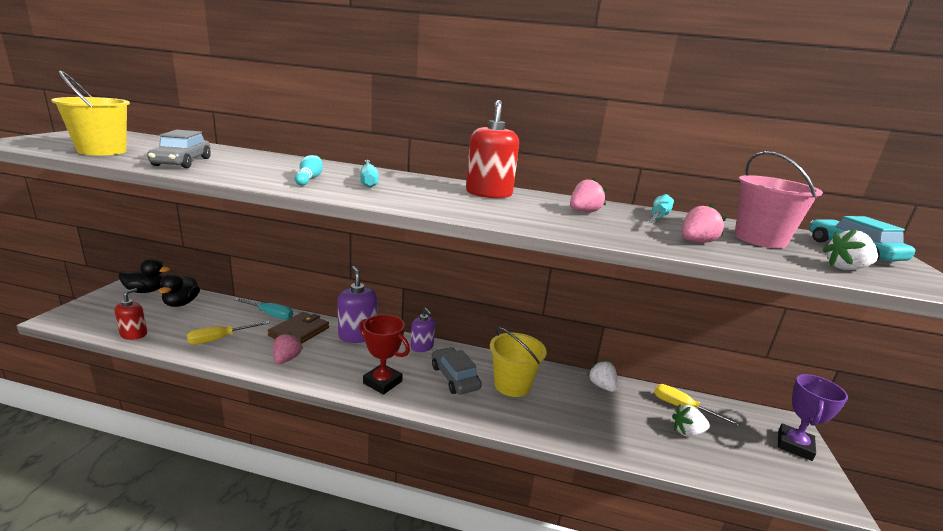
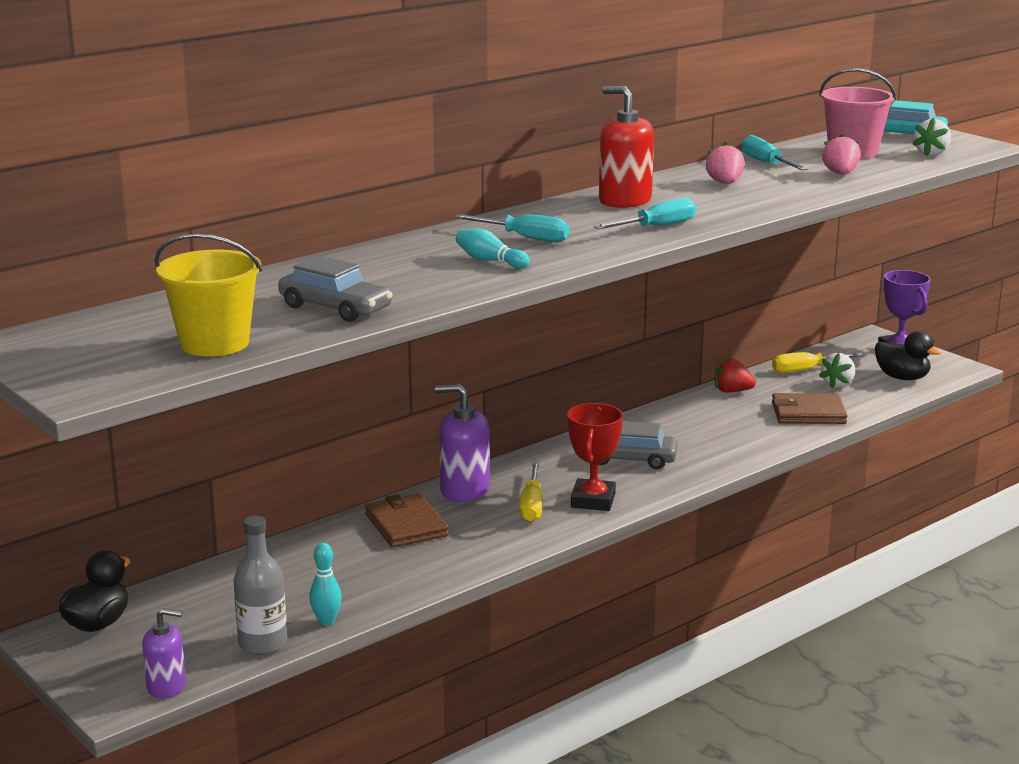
camera: 50 degrees left, 0 degrees up
(134, 334) = (263, 643): red soap dispenser -> grey bottle
(167, 344) = (326, 621): none -> turquoise bowling pin
(181, 303) = (193, 598): black duck -> black duck (902, 378)
(220, 339) = (358, 582): yellow screwdriver -> yellow screwdriver (532, 505)
(270, 314) = (325, 536): turquoise screwdriver -> turquoise screwdriver (656, 227)
(286, 359) = (471, 546): pink strawberry -> none
(382, 382) = (593, 500): red trophy -> red trophy turned 60 degrees counterclockwise
(422, 347) = (542, 458): purple soap dispenser -> purple soap dispenser (166, 686)
(512, 385) = (679, 434): yellow bucket -> none
(601, 386) = (732, 391): white strawberry -> red strawberry
(620, 433) = (808, 413): none -> brown wallet

